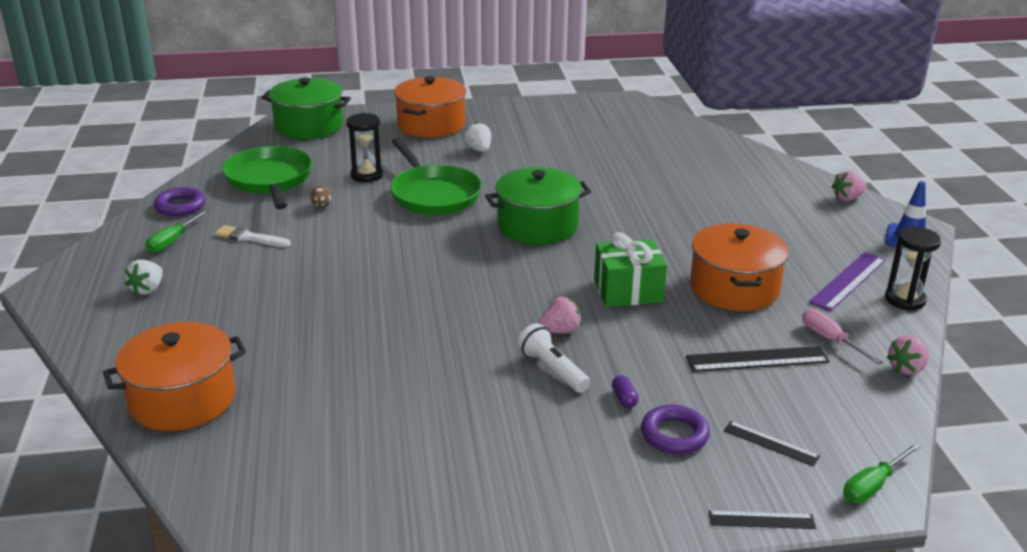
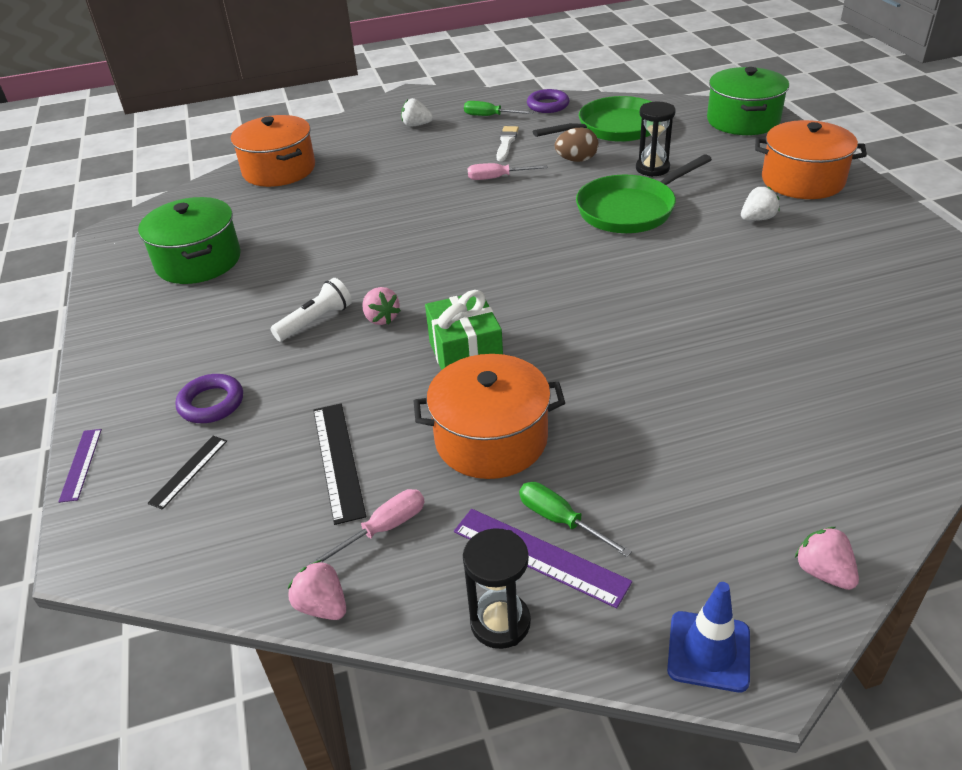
camera: 85 degrees right, 10 degrees up
(321, 206) = (576, 160): brown egg -> brown egg, size x1.62
(326, 250) = (497, 178): none -> pink screwdriver
(537, 226) = (590, 280): green pot -> green pot (198, 261)
(624, 399) = (269, 368): purple capsule -> none
(761, 520) = (81, 464): black ruler -> purple ruler
(873, 486) = (107, 551): green screwdriver -> green screwdriver (560, 520)

